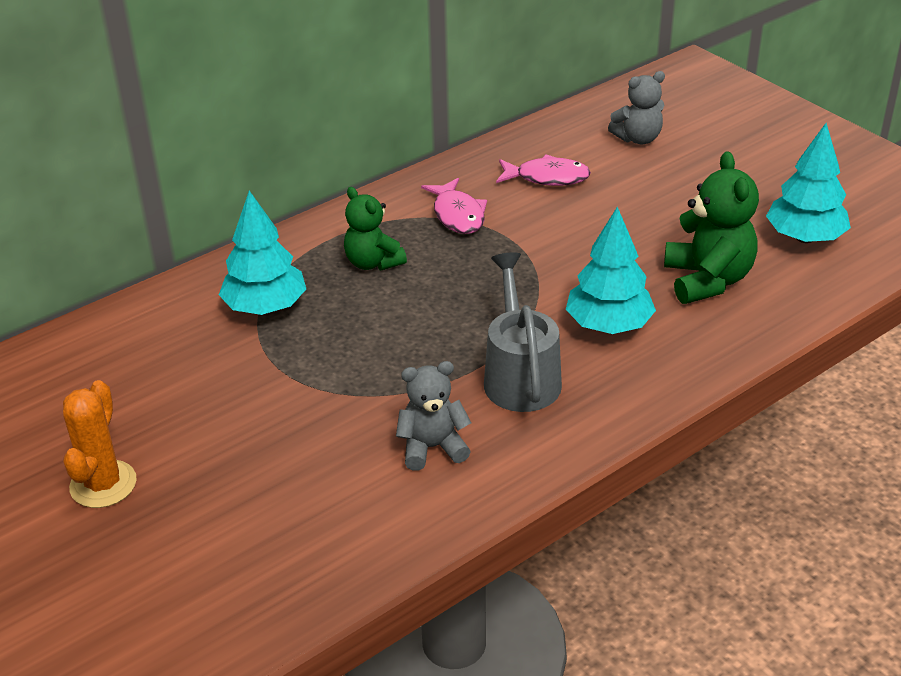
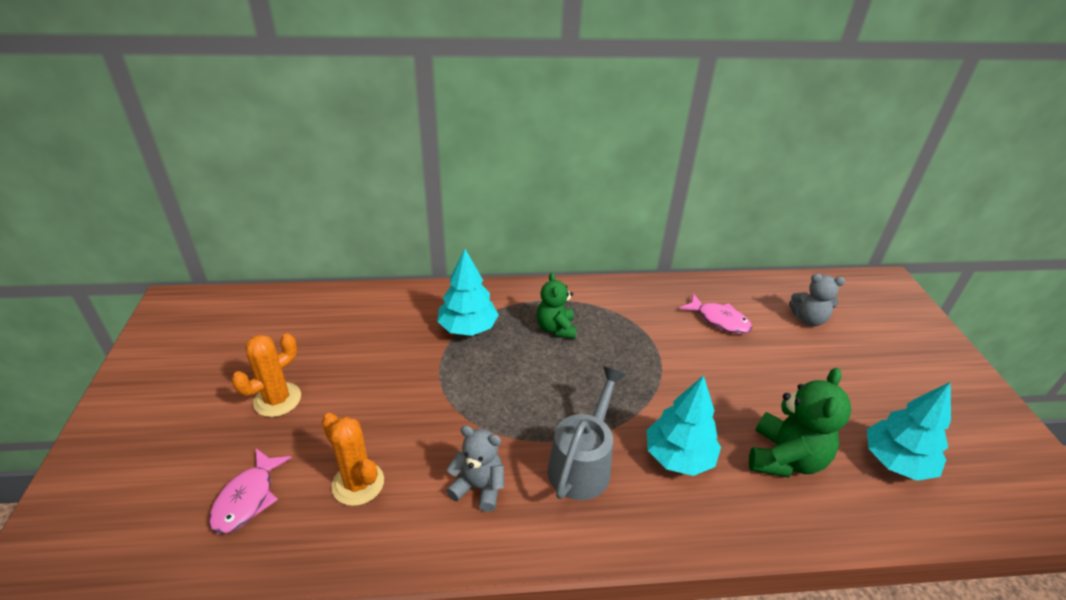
camera: 30 degrees right, 0 degrees up
(296, 509) = (358, 483): none -> orange cactus
(458, 215) = (637, 320): pink fish -> pink fish (247, 498)

